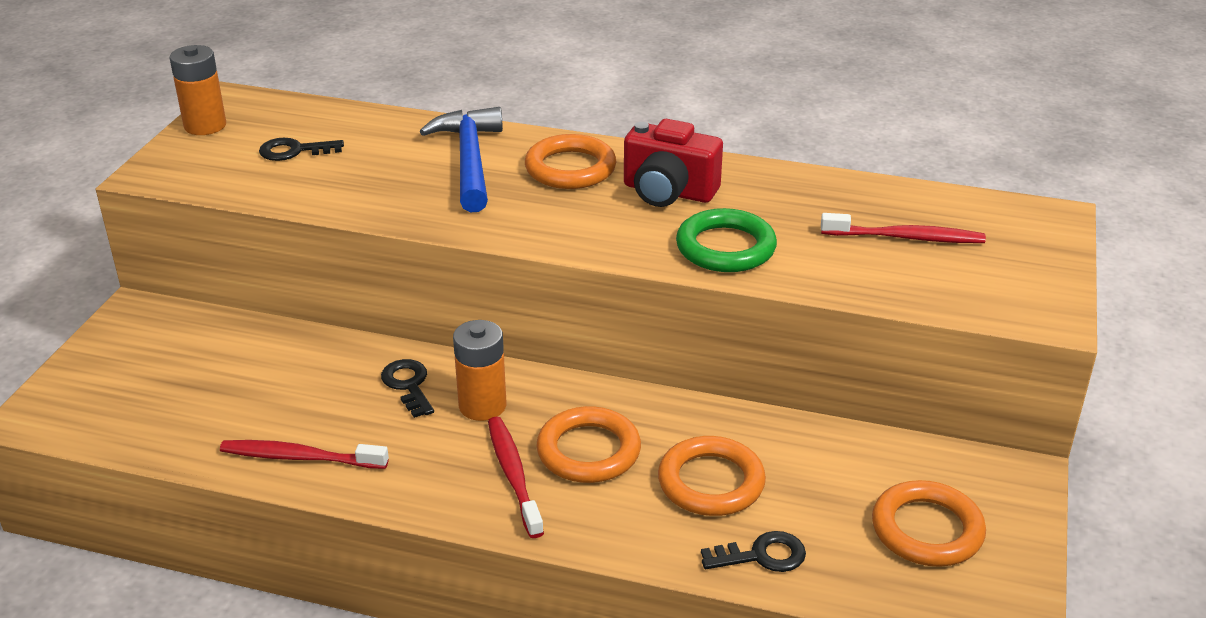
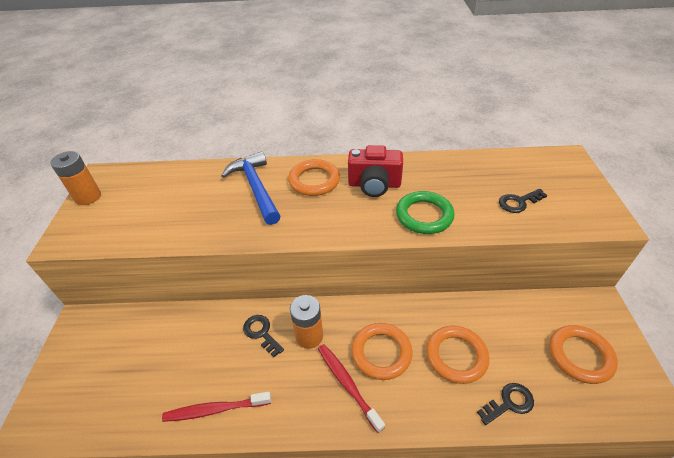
camera: 15 degrees left, 10 degrees up
(294, 151) = (149, 203): black key -> black key (518, 202)
(905, 237) = (510, 186): red toothbrush -> none

